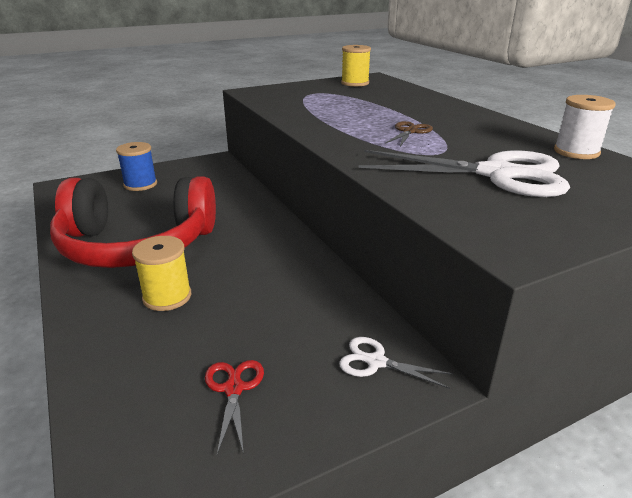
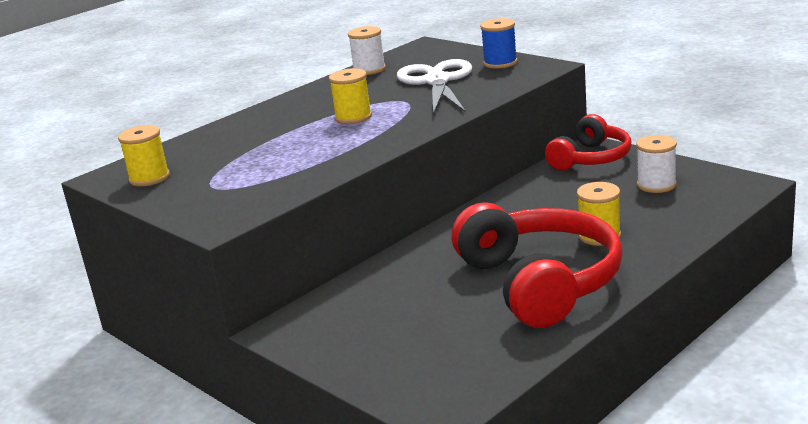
camera: 105 degrees left, 5 degrees down
(140, 184) = (396, 349): blue spool -> blue spool (500, 63)
(234, 389) = (656, 185): red scissors -> white spool
(376, 362) = (590, 158): white scissors -> red headphones
(410, 132) = (353, 117): brown scissors -> yellow spool

